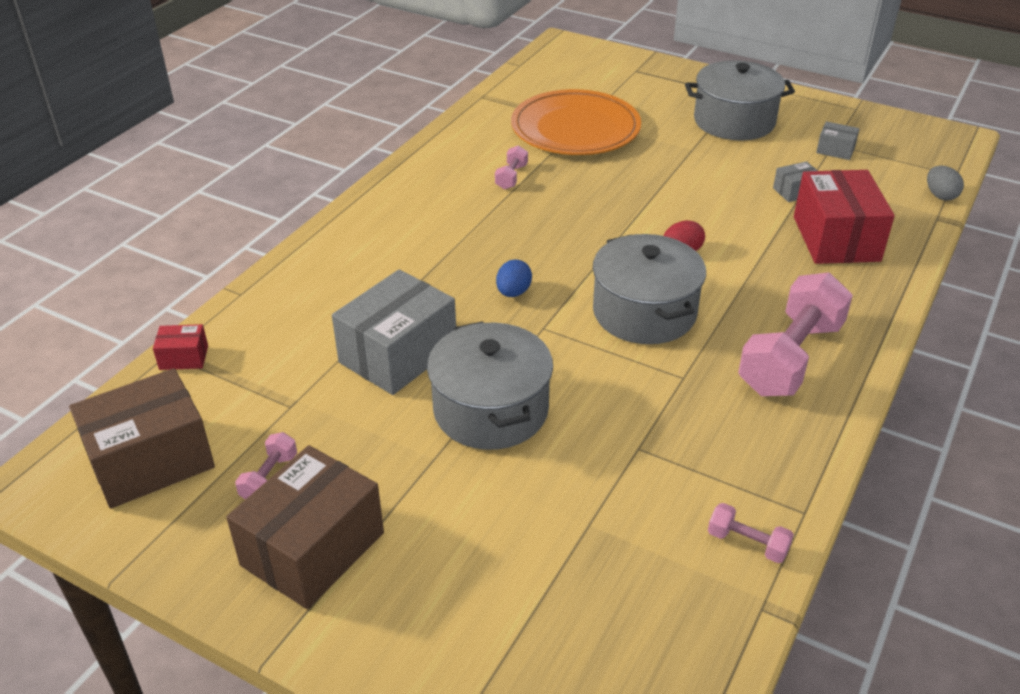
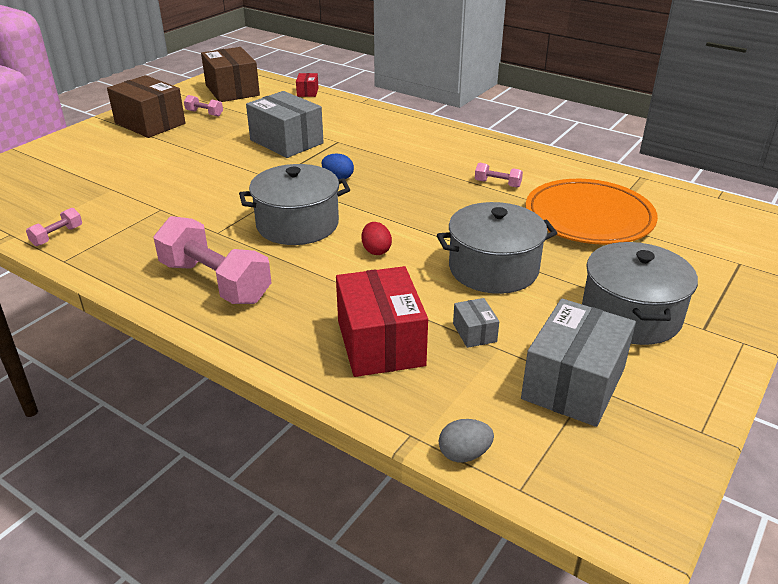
camera: 95 degrees right, 5 degrees down
(491, 410) = (222, 166): grey pot -> grey pot (493, 269)
(835, 150) = (573, 383): grey box -> grey box, size x2.19
(836, 239) = (380, 343): red box -> red box turned 75 degrees clockwise

